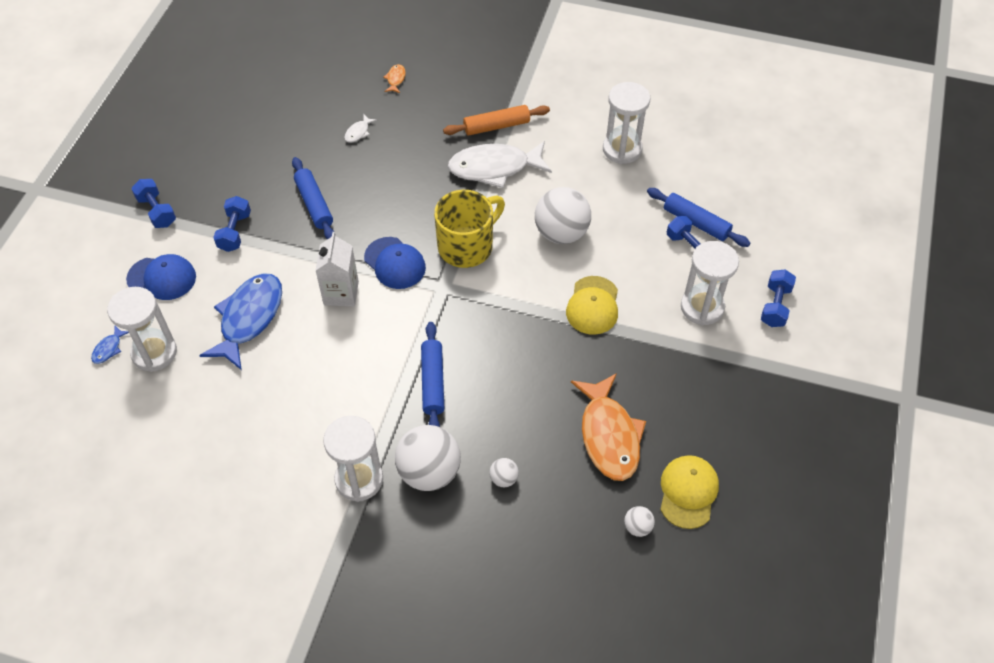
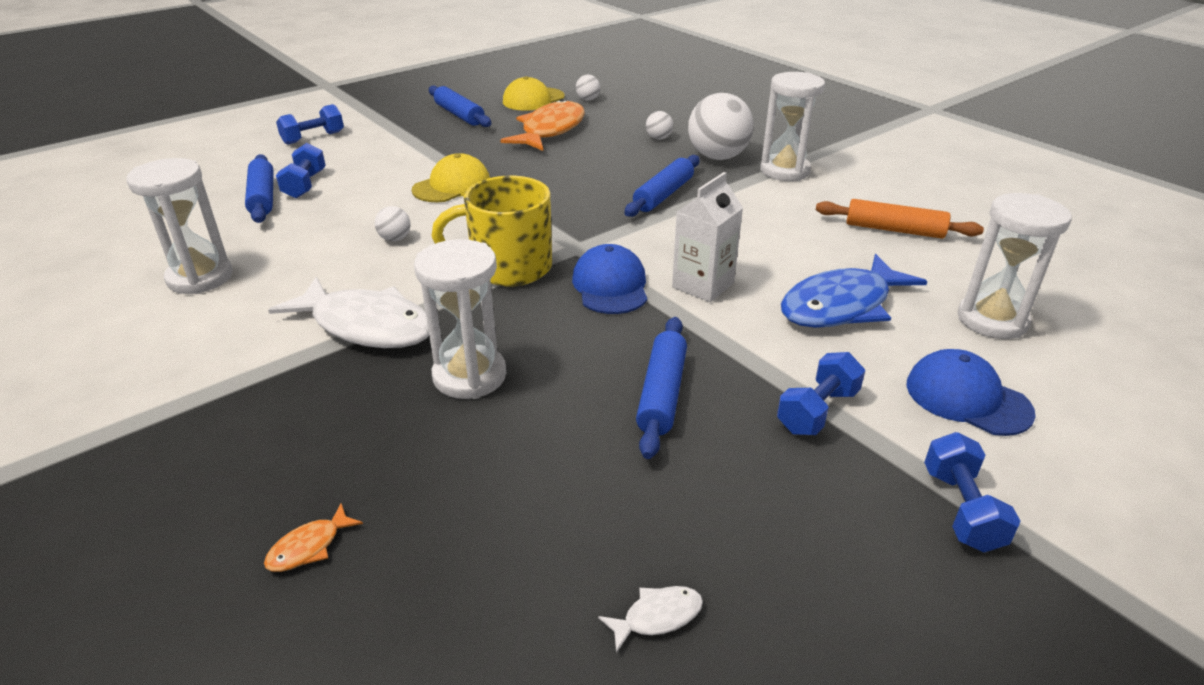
camera: 145 degrees left, 20 degrees down
(108, 349) = (1066, 347): blue fish -> none
(358, 132) = (489, 473): white fish -> white fish (657, 617)
(496, 126) = (283, 374): orange rolling pin -> orange rolling pin (894, 230)
(561, 233) = (395, 239): white ball -> white ball, size x0.45
(702, 307) = (367, 155): white hourglass -> white hourglass (469, 376)
(716, 415) = (459, 115): none -> blue rolling pin

